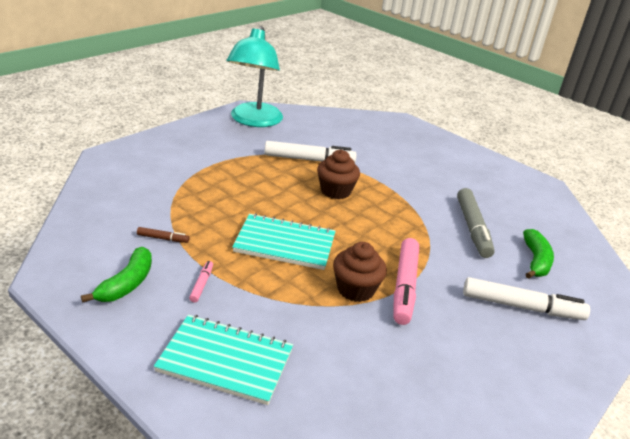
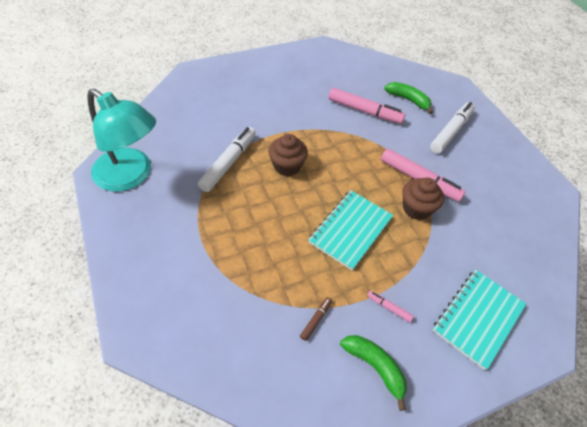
camera: 65 degrees left, 20 degrees up
(472, 228) = (364, 111): grey marker -> pink marker

